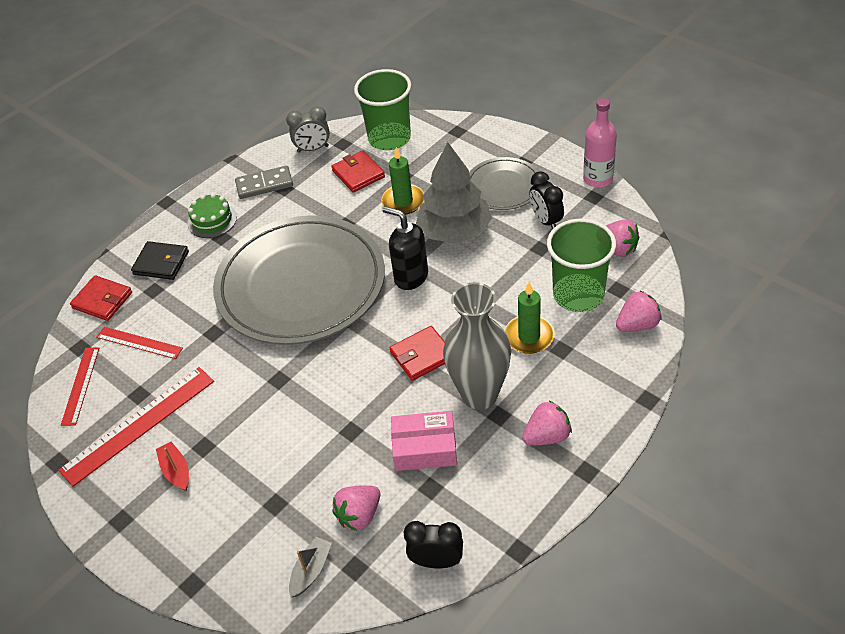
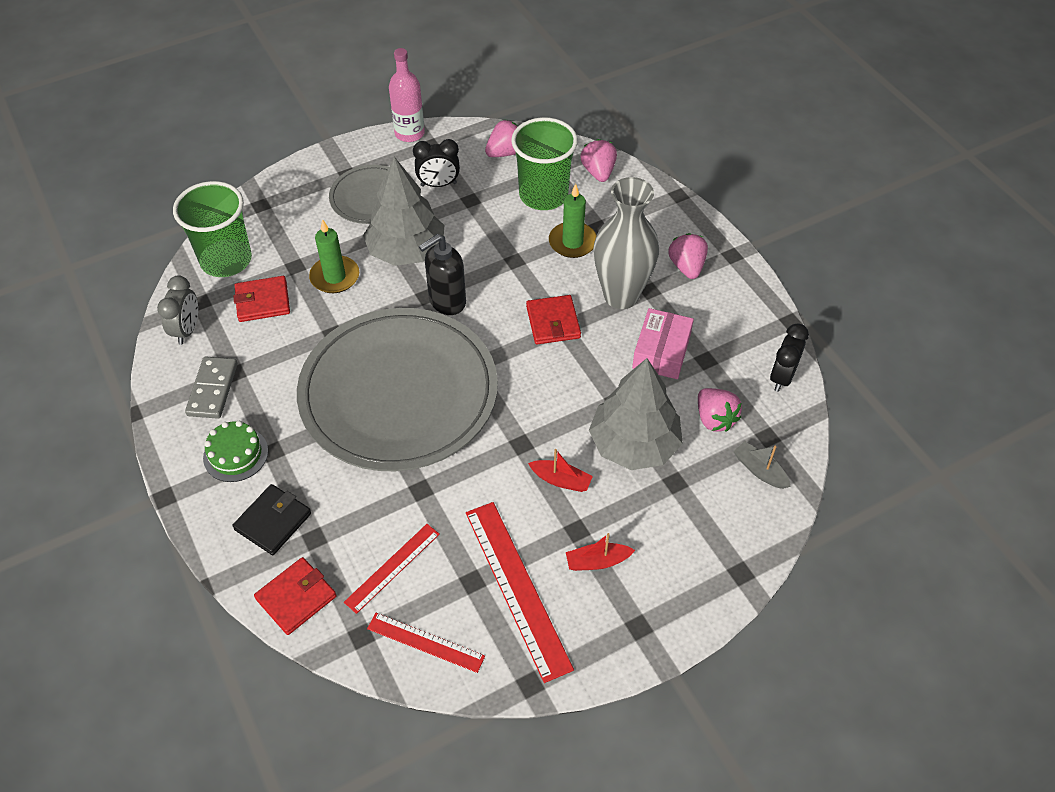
camera: 75 degrees left, 5 degrees up
(250, 419) = (561, 480): none -> red boat
(306, 459) = (634, 444): none -> grey tree

